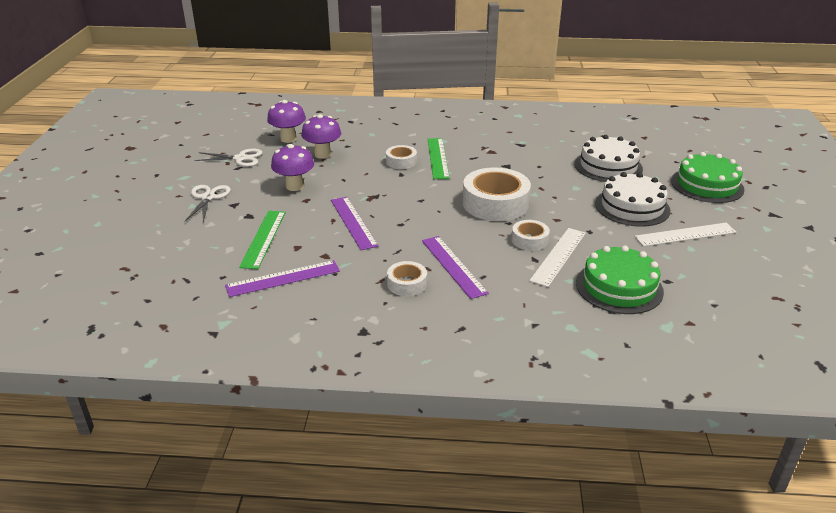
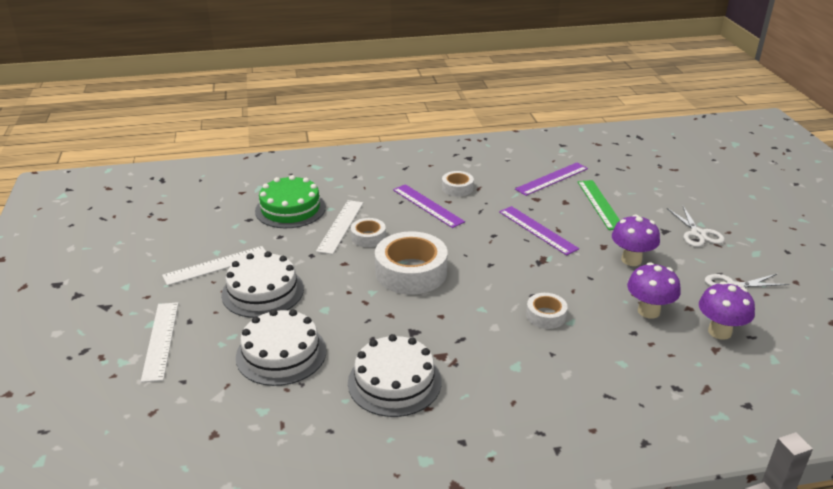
camera: 165 degrees right, 0 degrees up
(437, 158) = (505, 330): green ruler -> none
(527, 144) = (394, 382): none -> white cake
(707, 185) = (160, 340): green cake -> white ruler

